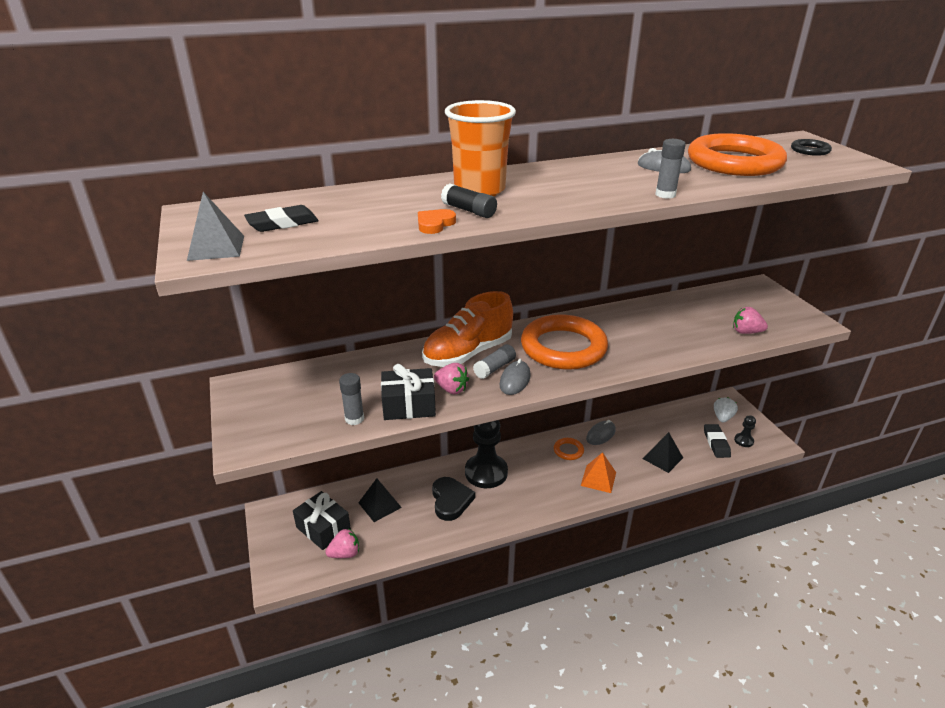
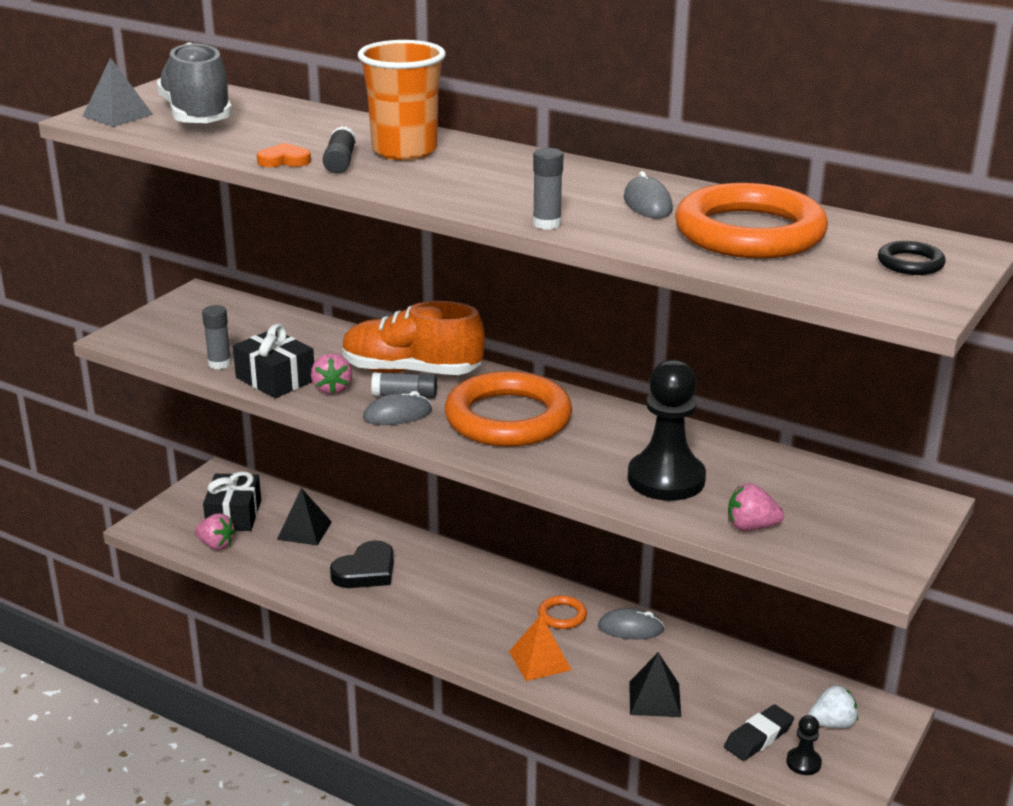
camera: 50 degrees right, 5 degrees down
(282, 223) = (197, 116): black eraser -> grey shoe
(486, 472) = (441, 573): black pawn -> black pawn (666, 479)
(746, 332) = (751, 527): pink strawberry -> pink strawberry turned 60 degrees counterclockwise

